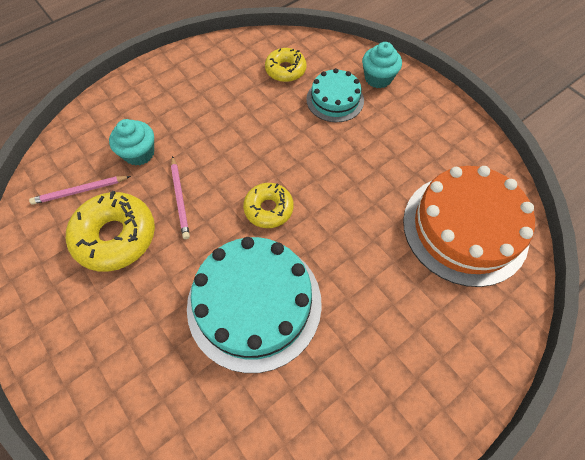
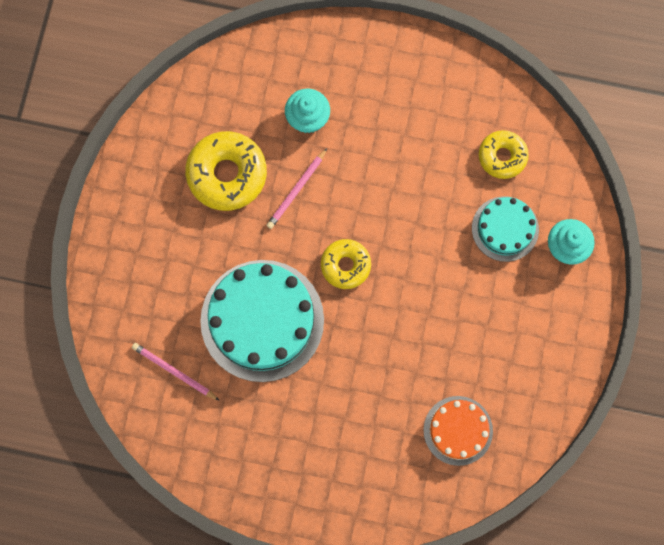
camera: 50 degrees right, 15 degrees up
(80, 191) = (238, 109): pink pencil -> pink pencil (174, 372)
(465, 228) = (458, 430): orange cake -> orange cake, size x0.55

